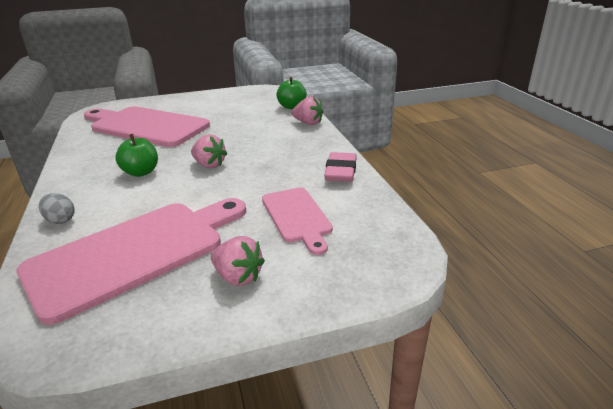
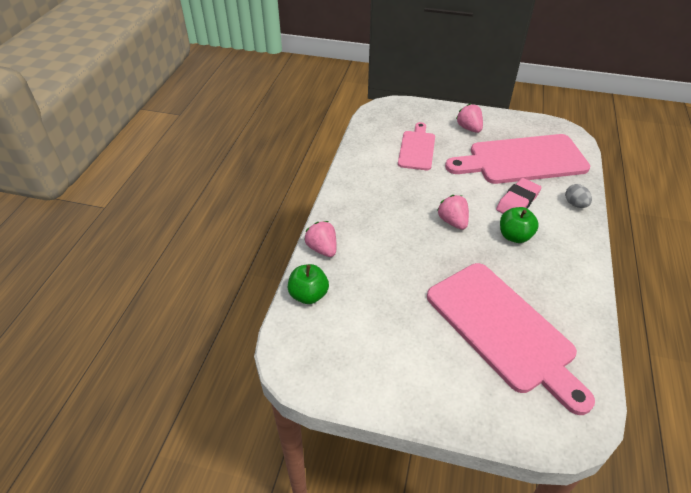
camera: 150 degrees left, 15 degrees up
(340, 171) = (357, 172): pink eraser -> pink eraser (517, 201)

